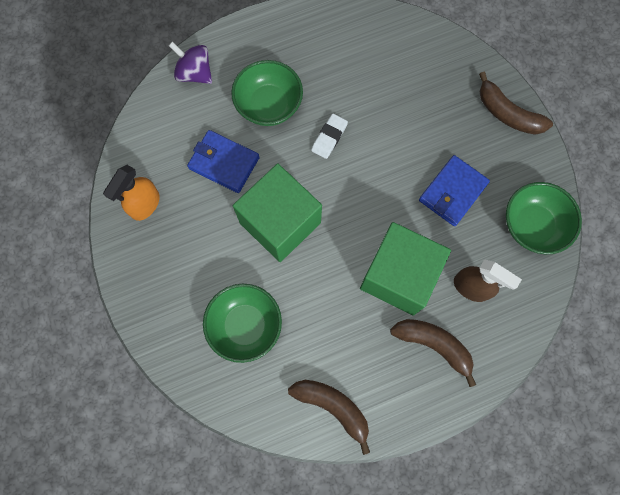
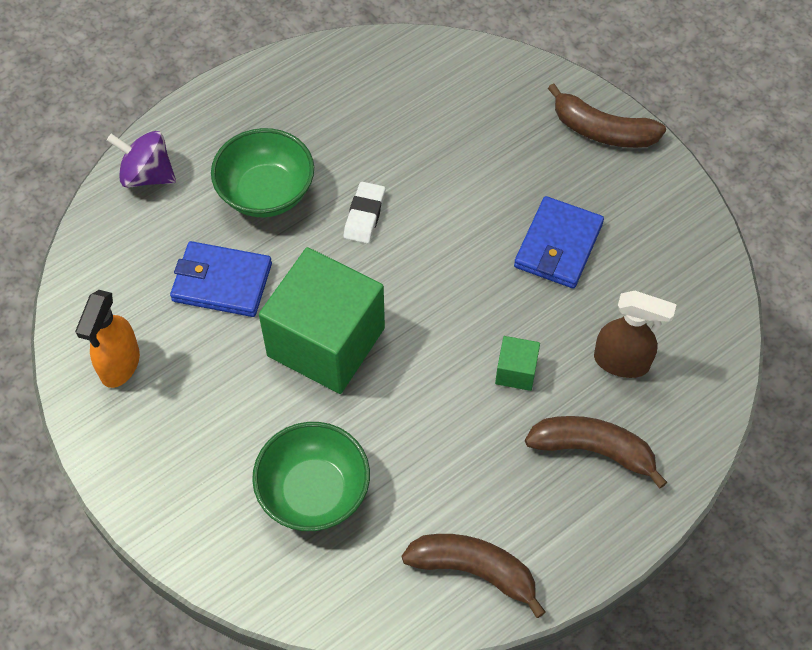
camera: 15 degrees left, 15 degrees down
(398, 276) = (516, 371): green cube -> green cube, size x0.42
(532, 225) = (680, 262): green bowl -> none

